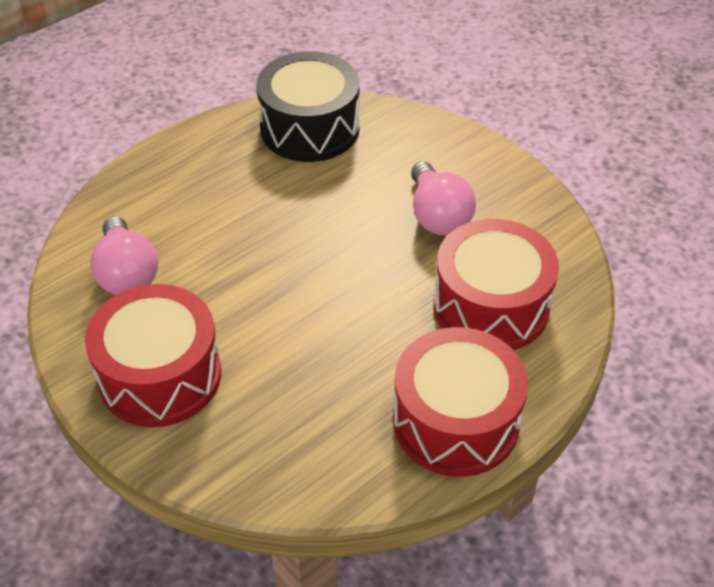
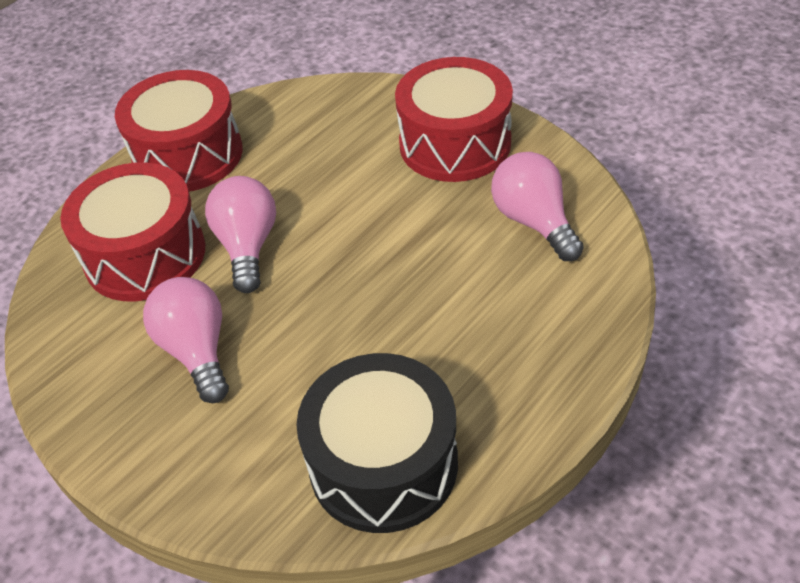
camera: 175 degrees right, 0 degrees up
(392, 297) = (248, 246): none -> pink light bulb

